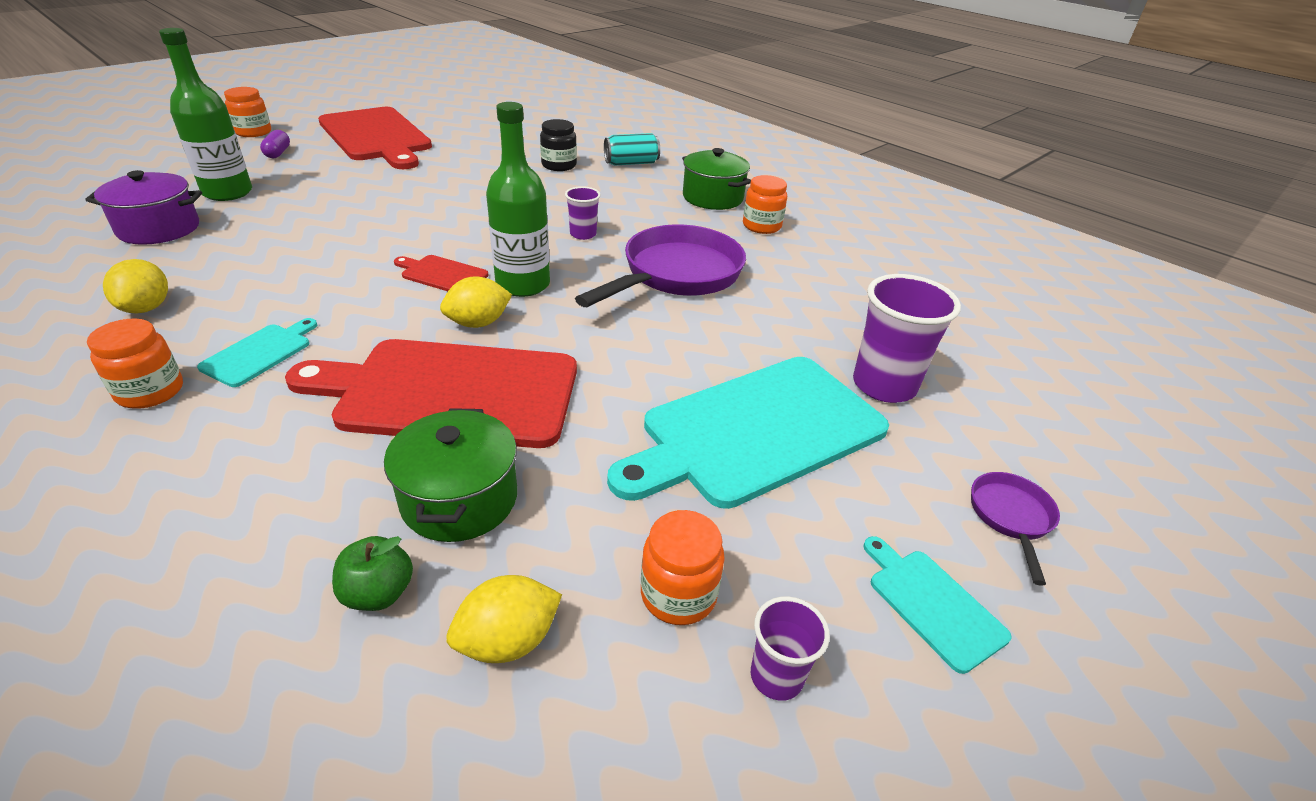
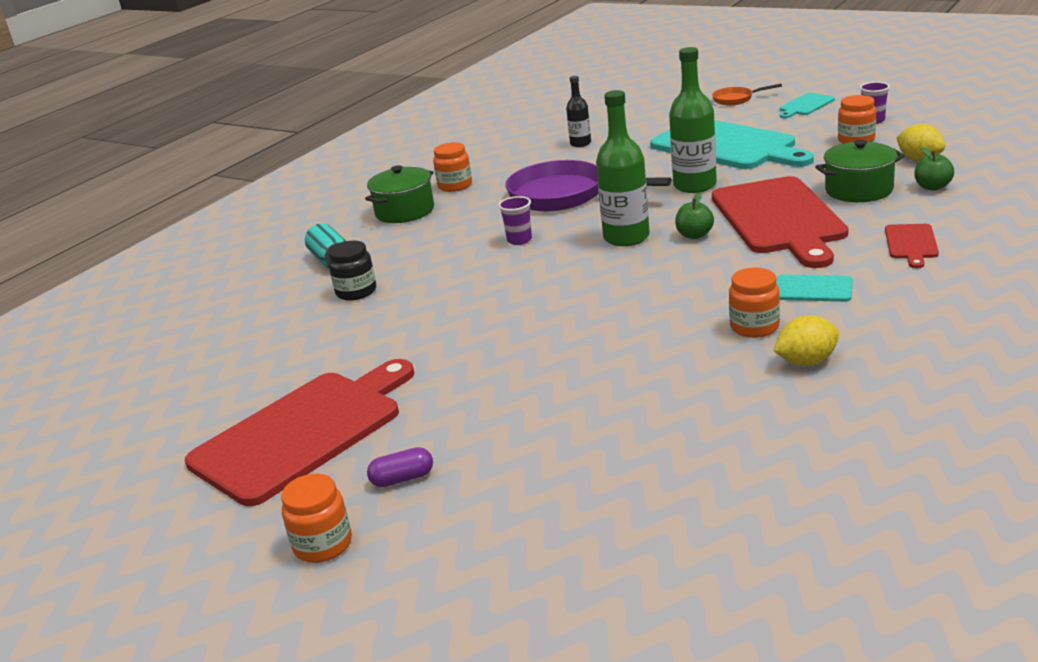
camera: 95 degrees left, 10 degrees down
(150, 391) = (889, 303): orange jar -> orange jar (754, 327)
(159, 229) = (673, 440): purple pot -> none
(228, 192) = (552, 449): green bottle -> green bottle (695, 185)
(442, 274) = (637, 269): red cutting board -> red cutting board (911, 243)
(478, 323) = (694, 235): yellow lemon -> green apple
(851, 316) = (580, 143): none -> black bottle
(884, 385) = (653, 128): purple cup -> none
(1010, 518) = (736, 99): purple pan -> orange pan

